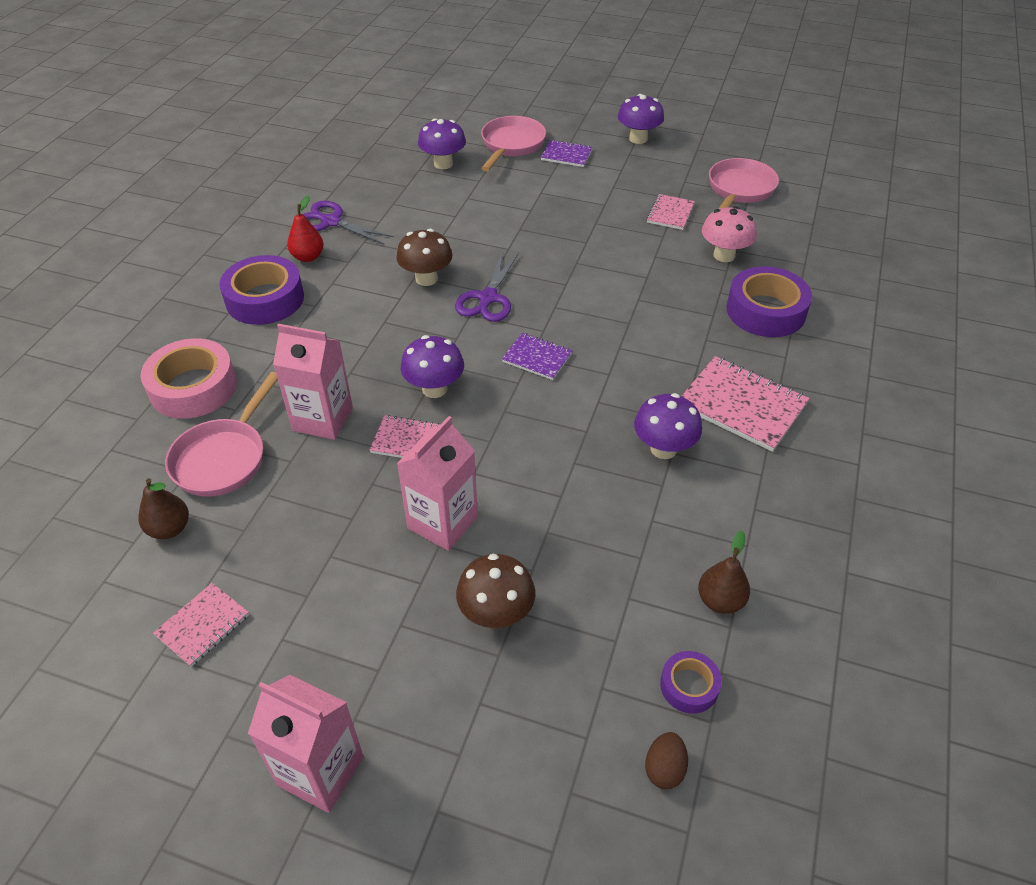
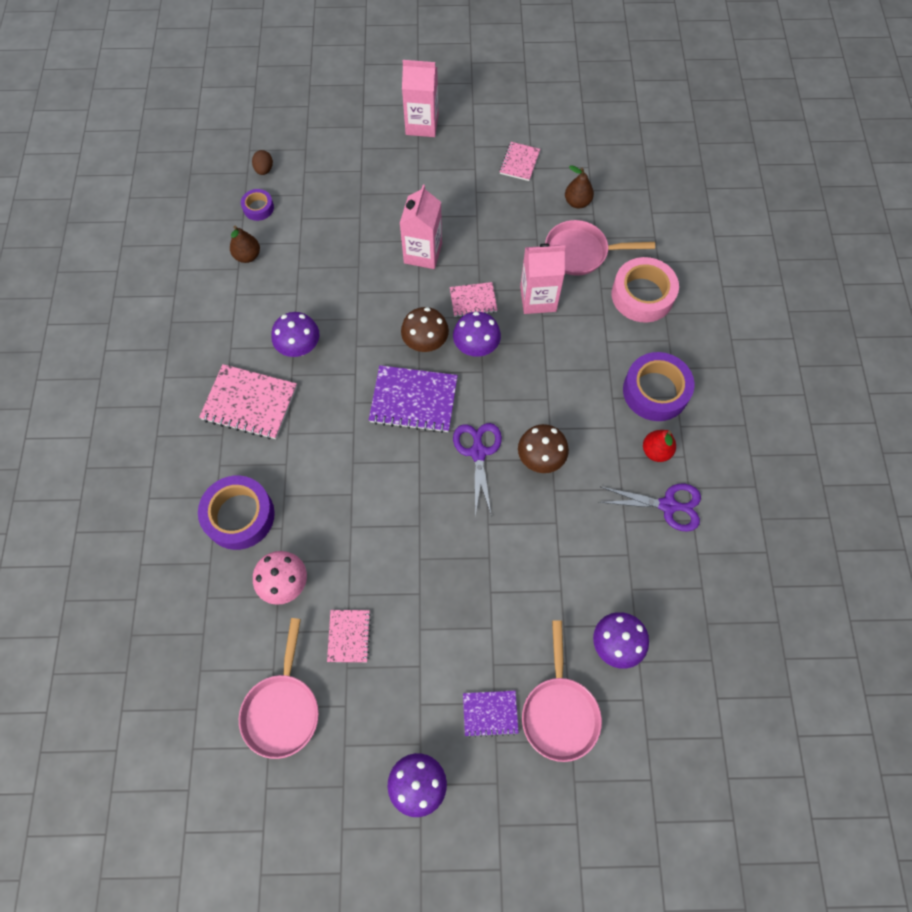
camera: 160 degrees right, 20 degrees up
(223, 458) = (581, 252): pink pan -> pink pan turned 90 degrees counterclockwise
(496, 614) = (370, 212): brown mushroom -> brown mushroom (425, 343)
(537, 358) = (413, 400): purple notebook -> purple notebook, size x1.75

